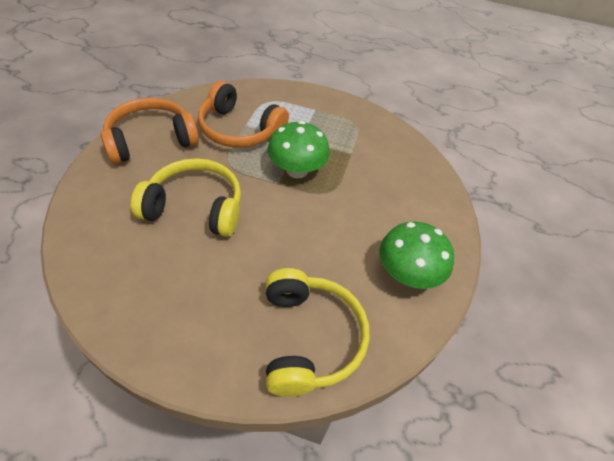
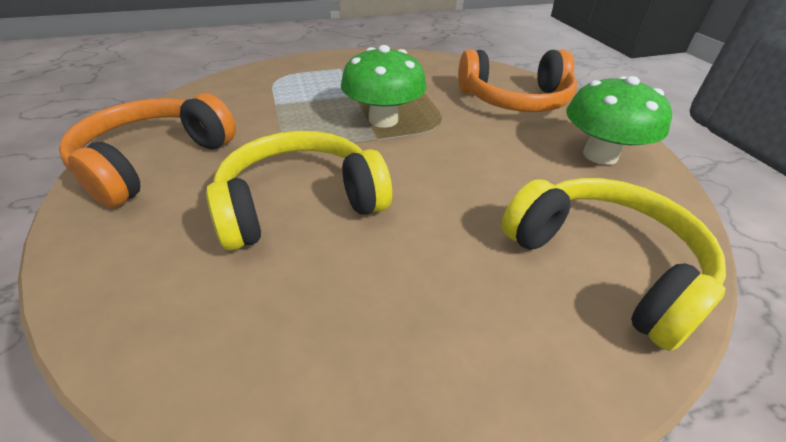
camera: 30 degrees left, 10 degrees down
(239, 129) = (272, 110): orange headphones -> orange headphones (515, 100)

